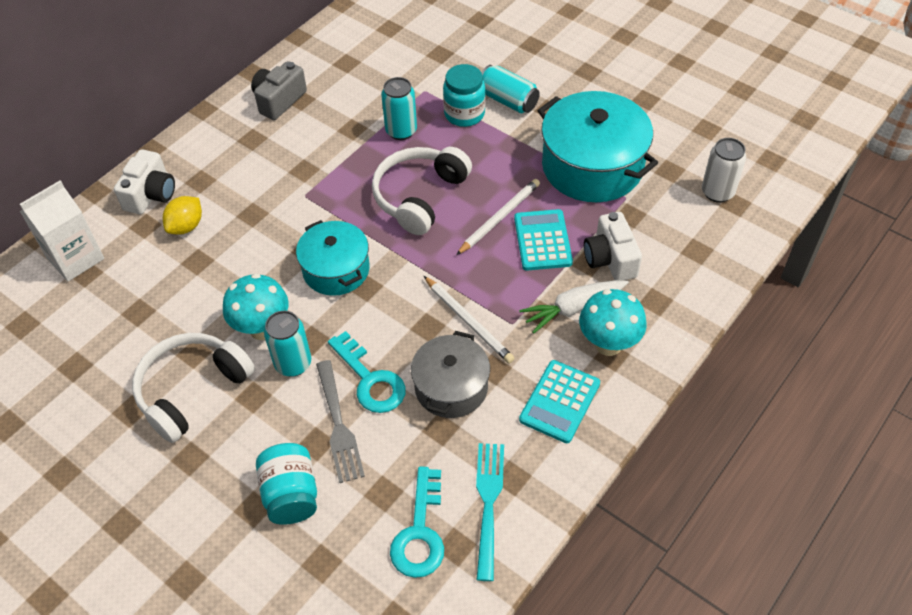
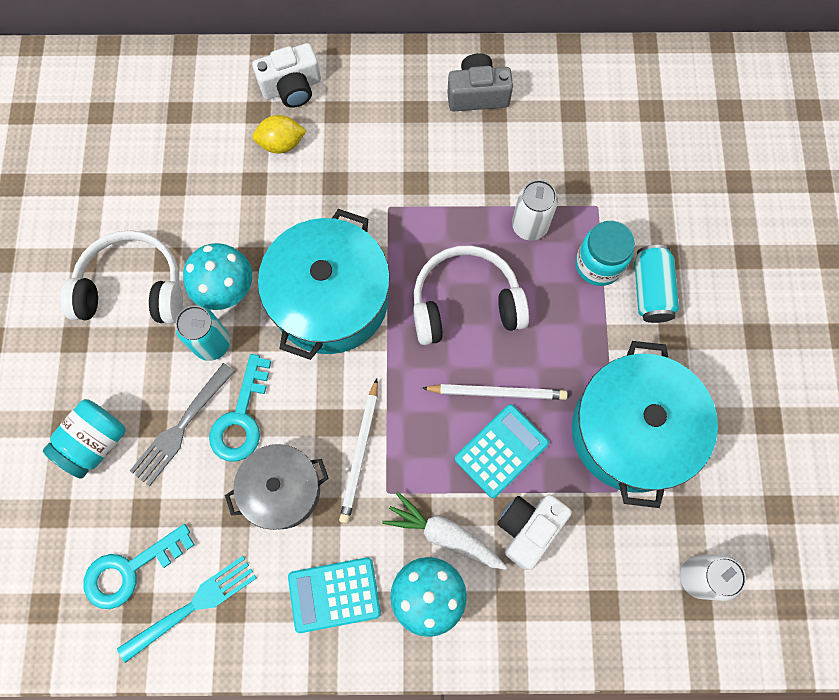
camera: 50 degrees right, 20 degrees up
(75, 258) = (187, 91): white carton -> none
(336, 269) = (330, 299): turquoise pot -> turquoise pot, size x1.62
(401, 131) = (529, 226): turquoise can -> white can

